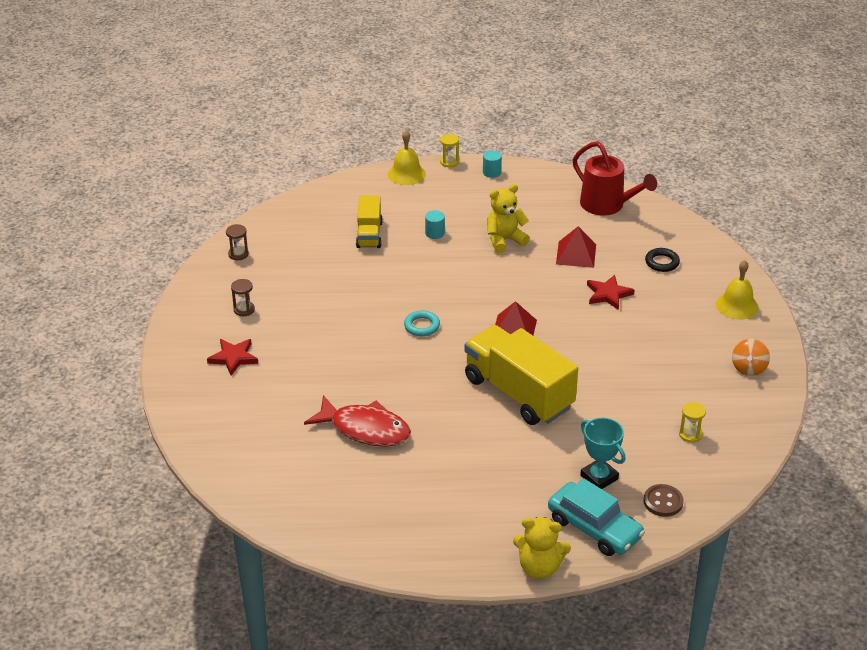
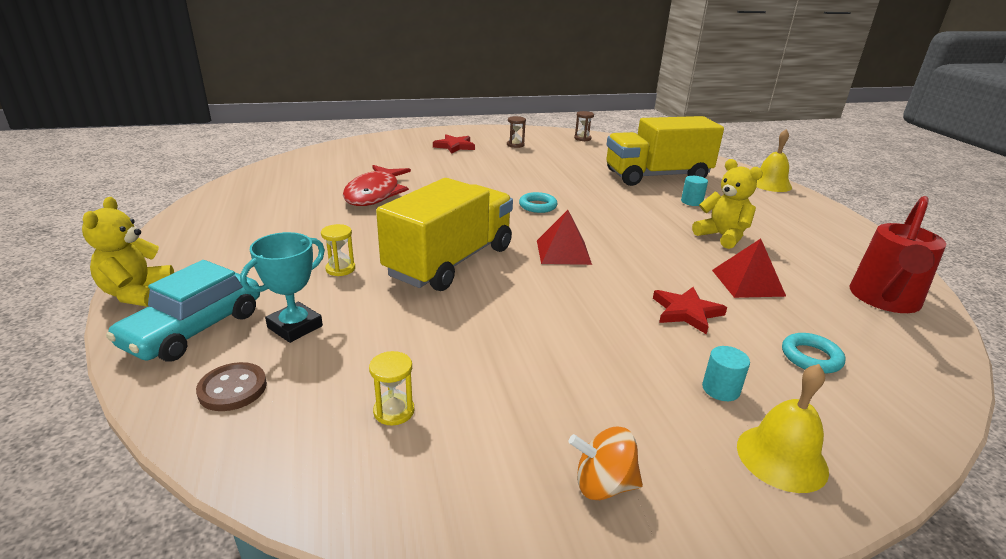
camera: 75 degrees right, 10 degrees down
(369, 234) = (657, 176): yellow truck -> yellow truck, size x1.86
(449, 162) = (820, 200): yellow hourglass -> yellow hourglass (340, 269)
(491, 172) = (836, 222): turquoise cylinder -> turquoise cylinder (720, 389)
(662, 262) = (811, 357): black ring -> turquoise ring

